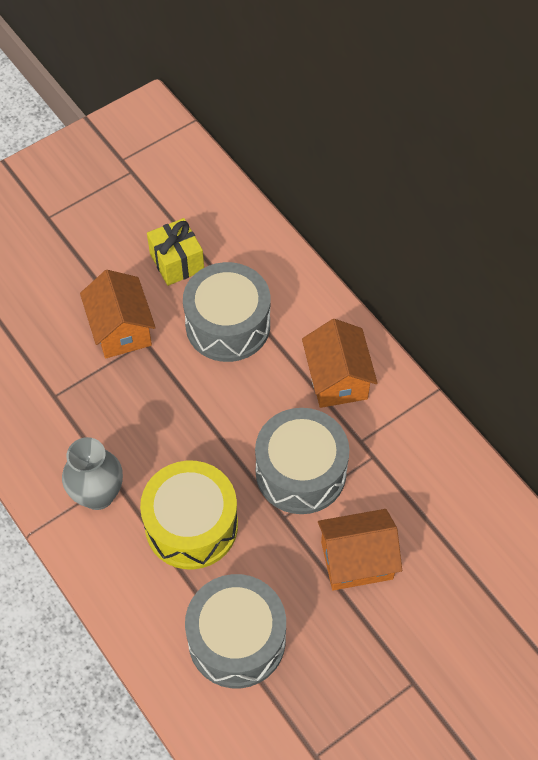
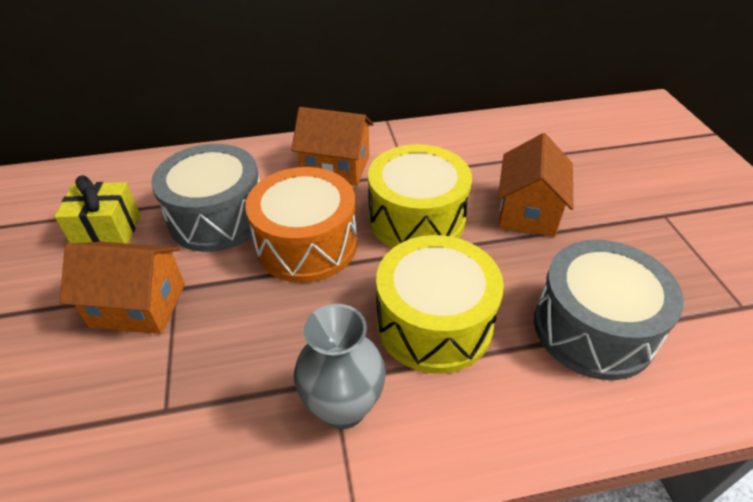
camera: 65 degrees left, 15 degrees down
(229, 403) = (306, 244): none -> orange drum
(300, 472) = (416, 218): grey drum -> yellow drum

